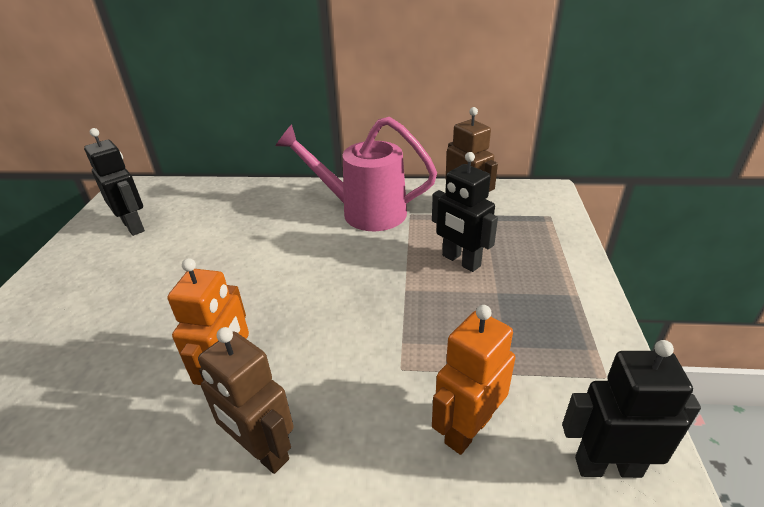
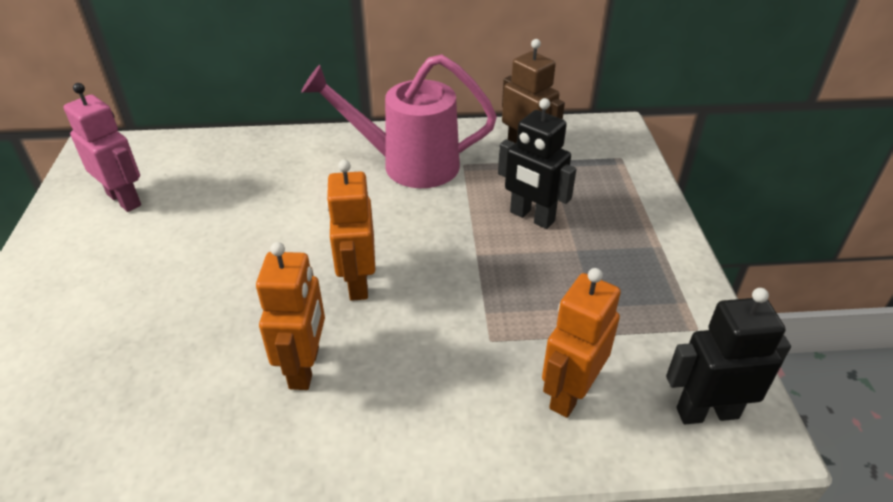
camera: 10 degrees left, 5 degrees up
(134, 226) = (124, 199): black robot -> pink robot
(262, 451) = (364, 436): brown robot -> none
(296, 306) = (358, 283): none -> orange robot

